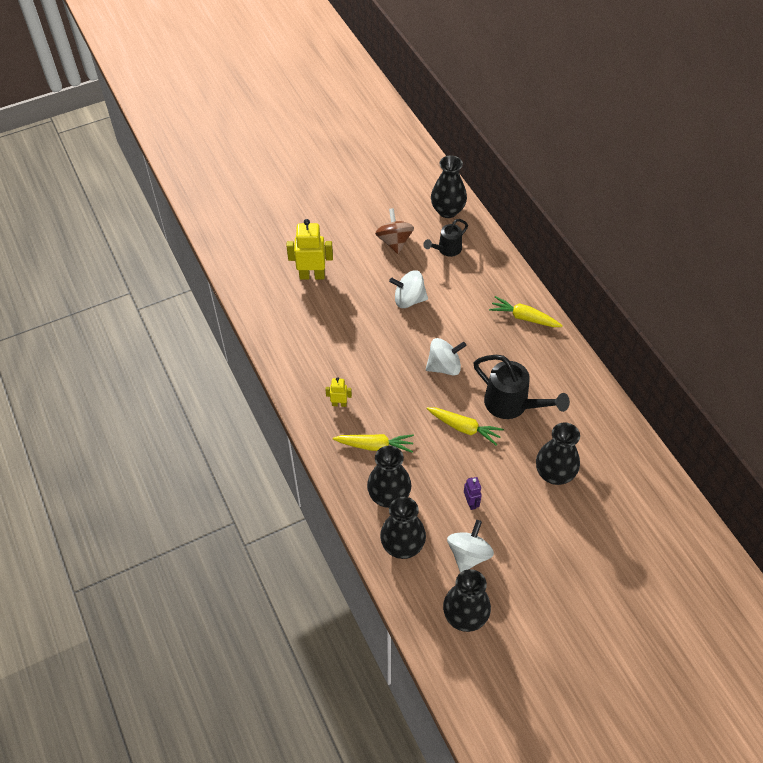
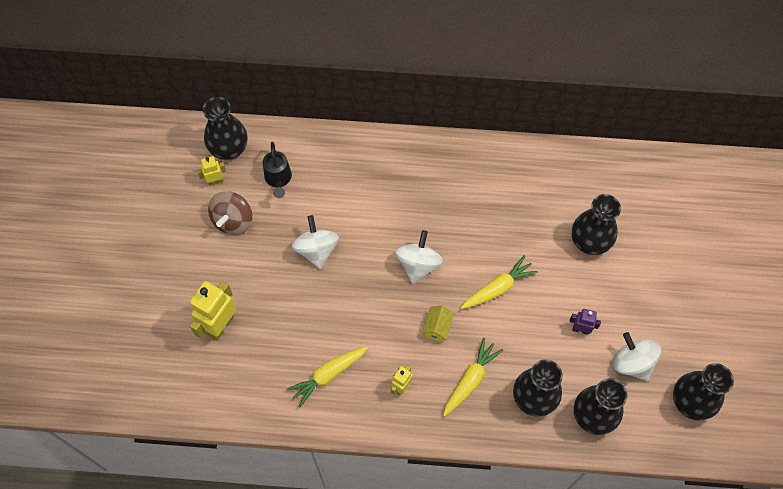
camera: 60 degrees left, 10 degrees up
(394, 241) = (233, 221): brown spinning top -> brown spinning top turned 90 degrees counterclockwise
(402, 404) = (437, 327): none -> yellow house
(409, 299) = (316, 250): white spinning top -> white spinning top turned 135 degrees clockwise
(417, 216) = (215, 181): none -> yellow robot
(512, 404) = (497, 232): black watering can -> none
(524, 317) = (407, 162): yellow carrot -> yellow carrot (328, 375)

